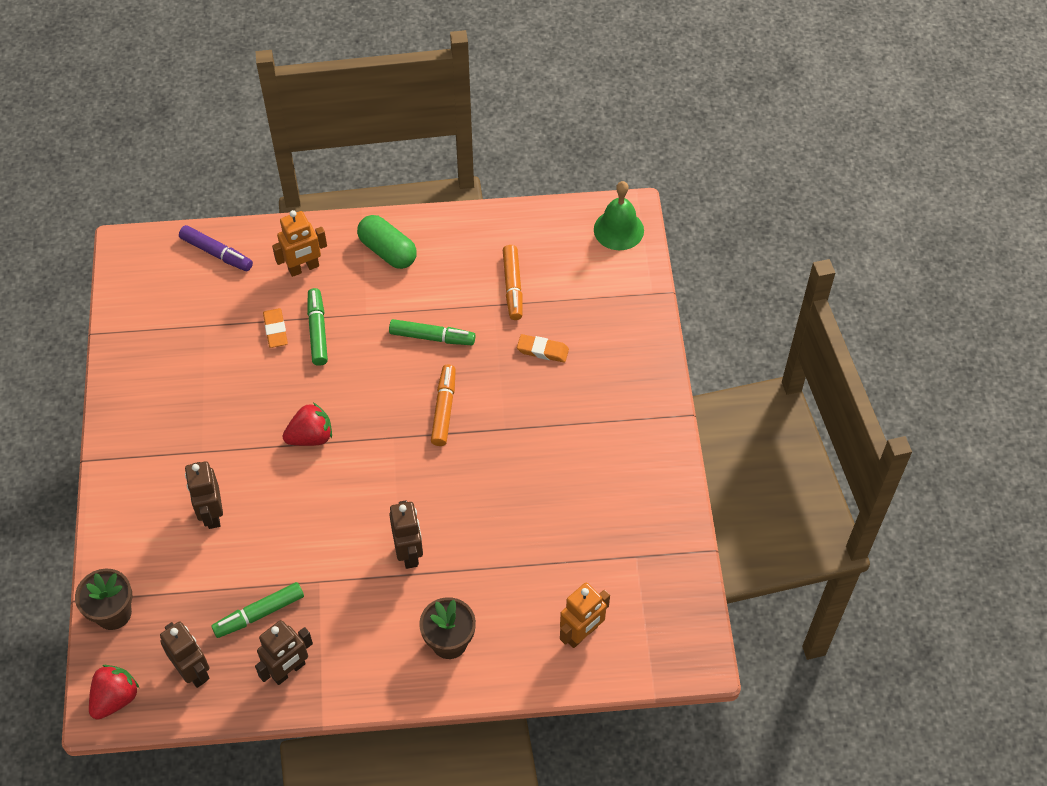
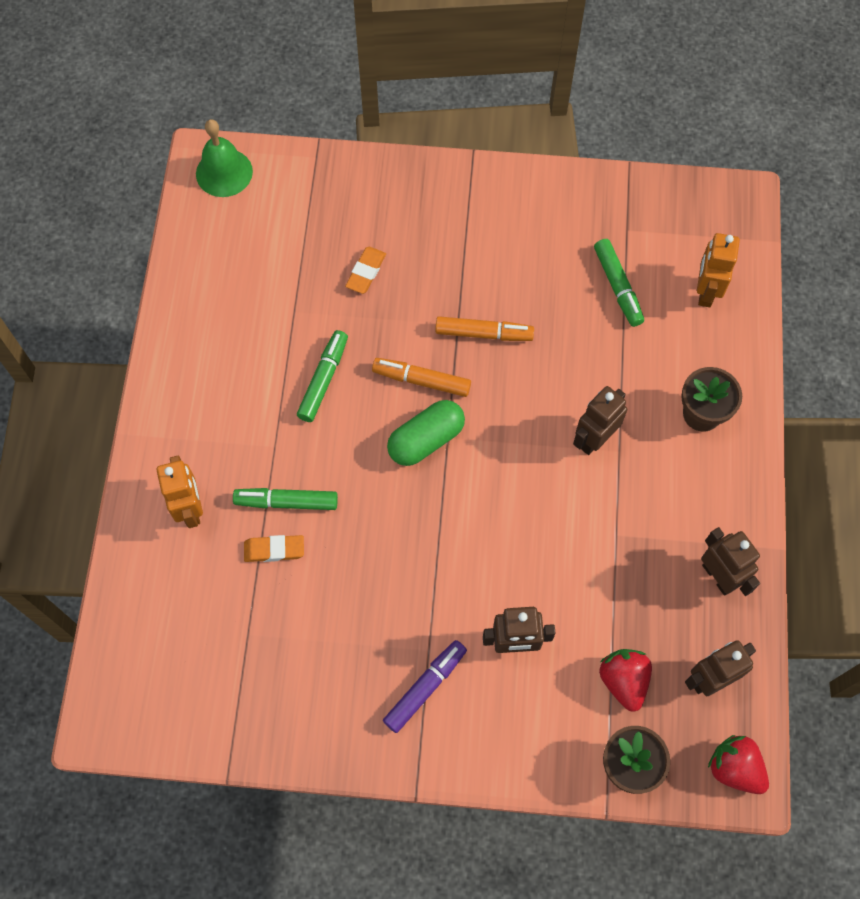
camera: 80 degrees left, 10 degrees up
(217, 253) = (140, 610): purple marker -> purple marker (425, 687)
(259, 614) = (648, 602): green marker -> green marker (617, 287)
(311, 437) = (431, 524): red strawberry -> red strawberry (623, 681)
(387, 251) = (190, 411): green capsule -> green capsule (426, 440)
(409, 553) = (594, 439): brown robot -> brown robot turned 45 degrees counterclockwise
(512, 287) = (274, 288): orange marker -> orange marker (484, 333)
(582, 634) = (705, 291): orange robot -> orange robot turned 135 degrees counterclockwise

